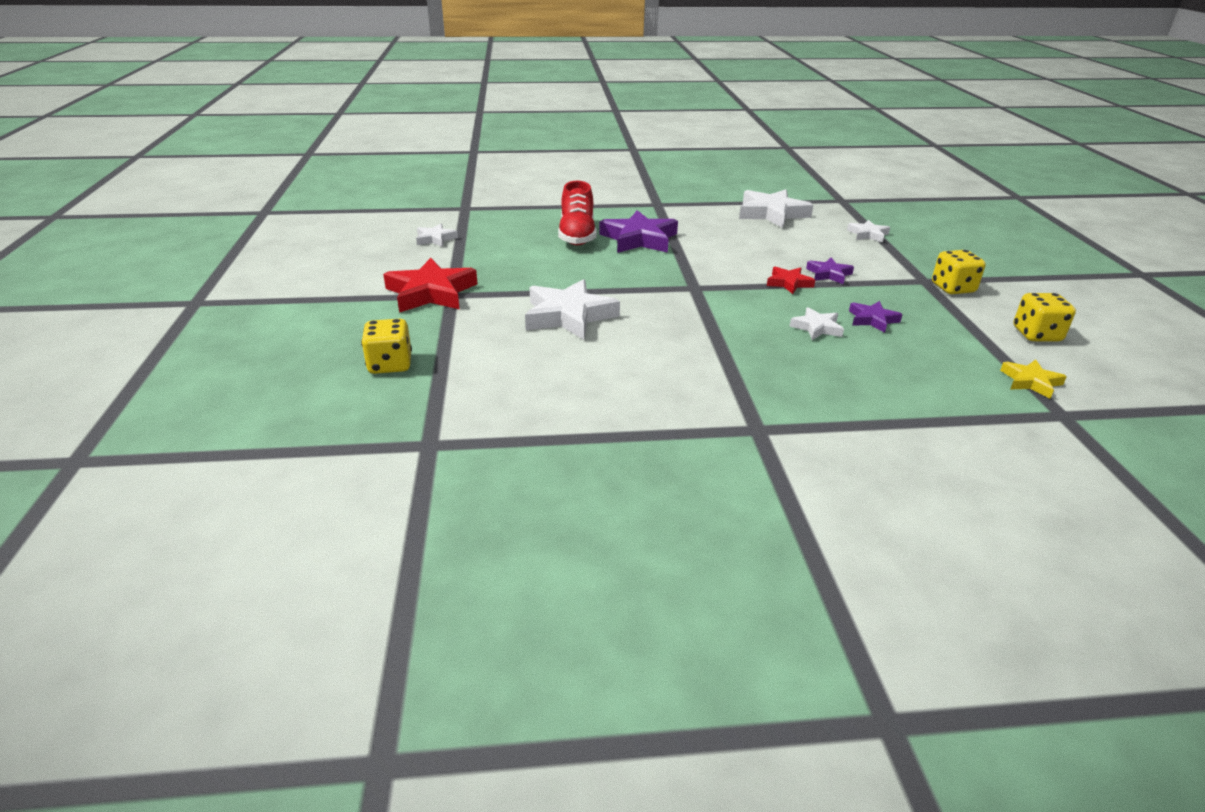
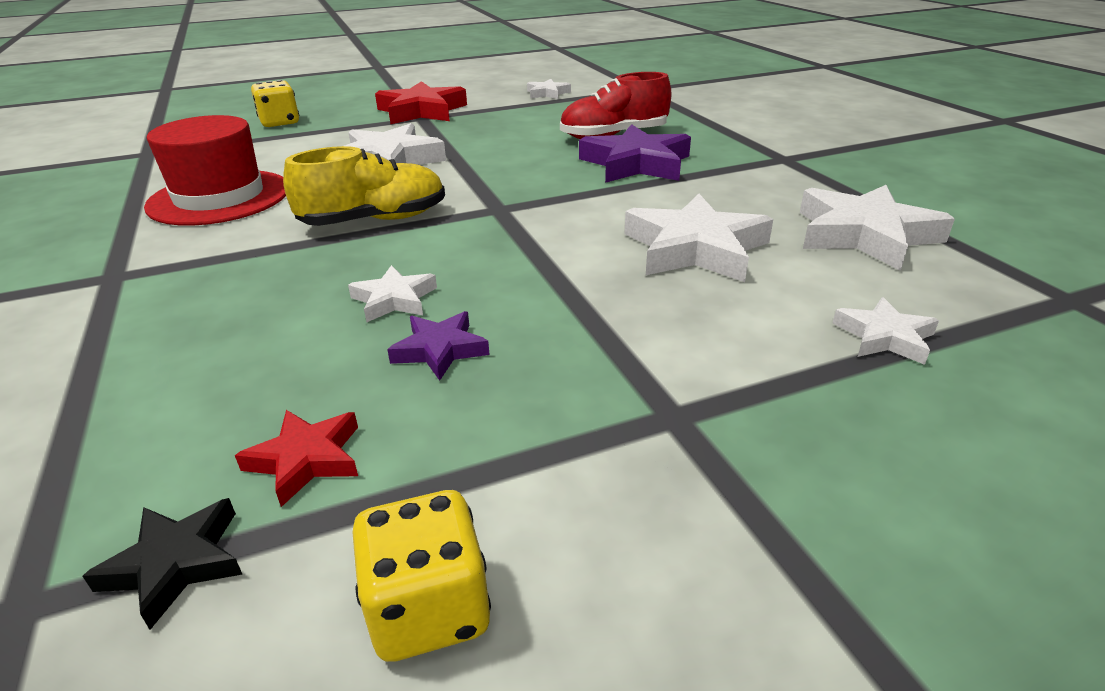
camera: 75 degrees right, 0 degrees up
(610, 391) = (219, 197): none -> red hat
(696, 327) = (374, 220): none -> yellow shoe
(775, 248) = (695, 248): none -> white star
(789, 283) = (554, 268): red star -> red star (306, 459)
(829, 274) = (619, 301): purple star -> none
(953, 288) = (655, 460): yellow dice -> none
(1030, 382) = (175, 564): yellow star -> black star

